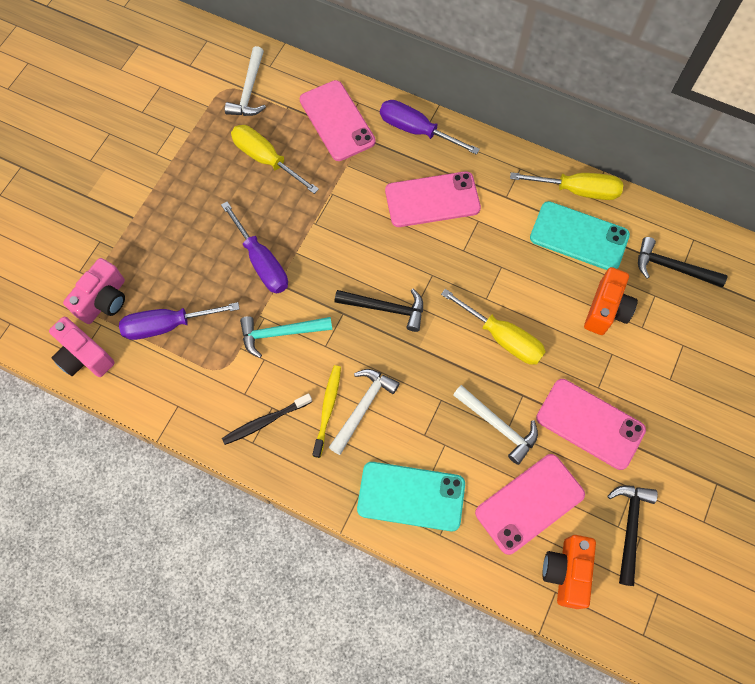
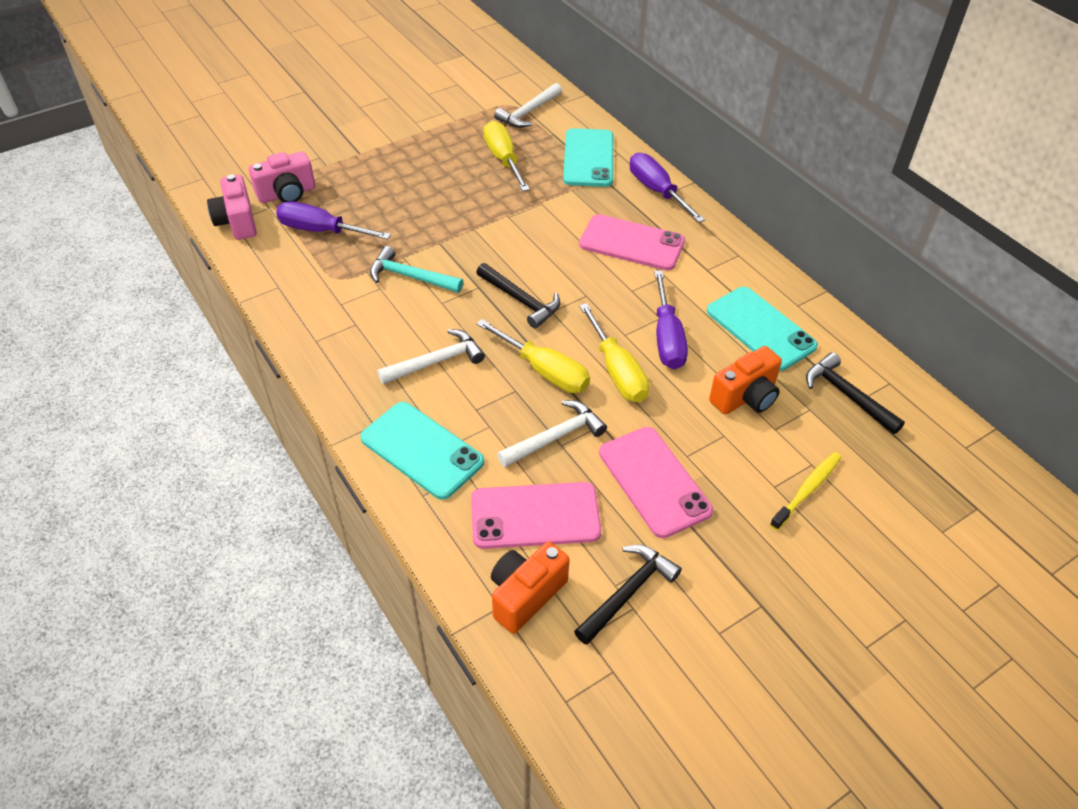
camera: 30 degrees right, 20 degrees down
(261, 261) = (438, 222): purple screwdriver -> purple screwdriver (667, 337)
(265, 421) = (340, 331): black toothbrush -> none
(328, 409) = (403, 348): yellow toothbrush -> yellow toothbrush (807, 490)
(337, 121) = (588, 158): pink phone -> turquoise phone
(498, 426) = (555, 437): white hammer -> white hammer turned 105 degrees counterclockwise
(577, 190) = (785, 293): yellow screwdriver -> yellow screwdriver (544, 370)

